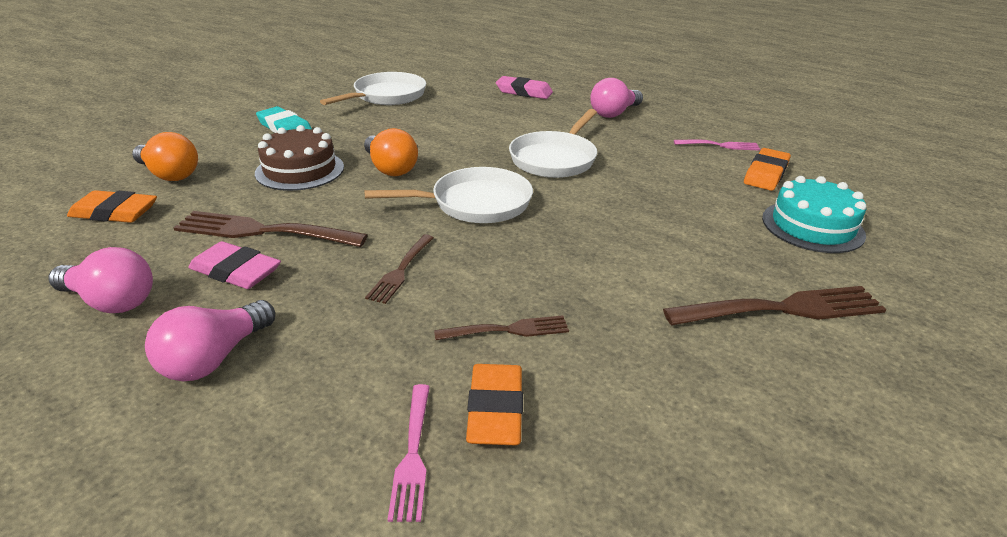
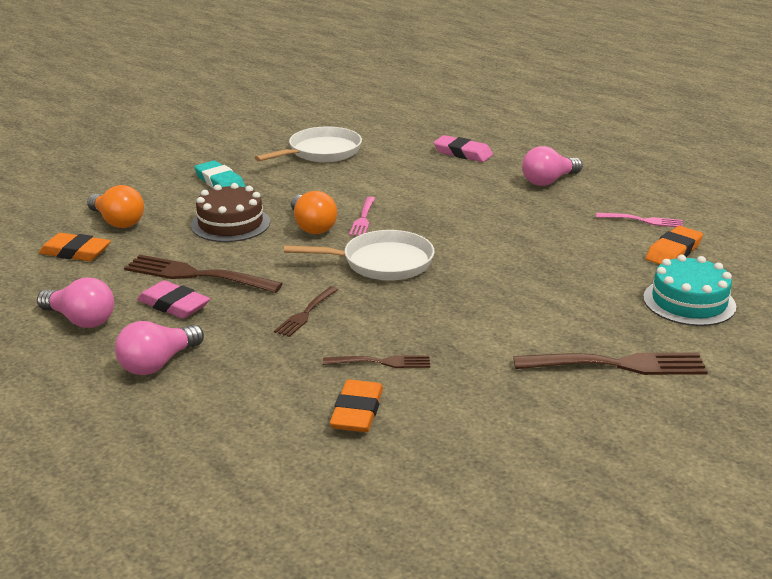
camera: 10 degrees right, 5 degrees down
(412, 453) = (292, 431): pink fork -> pink fork (363, 218)
(555, 159) = (470, 225): white pan -> none

